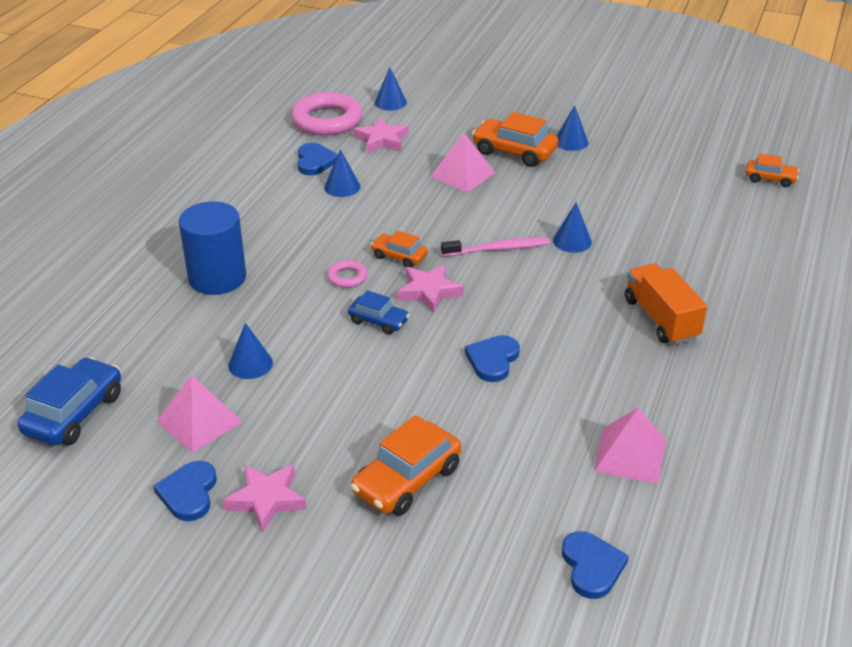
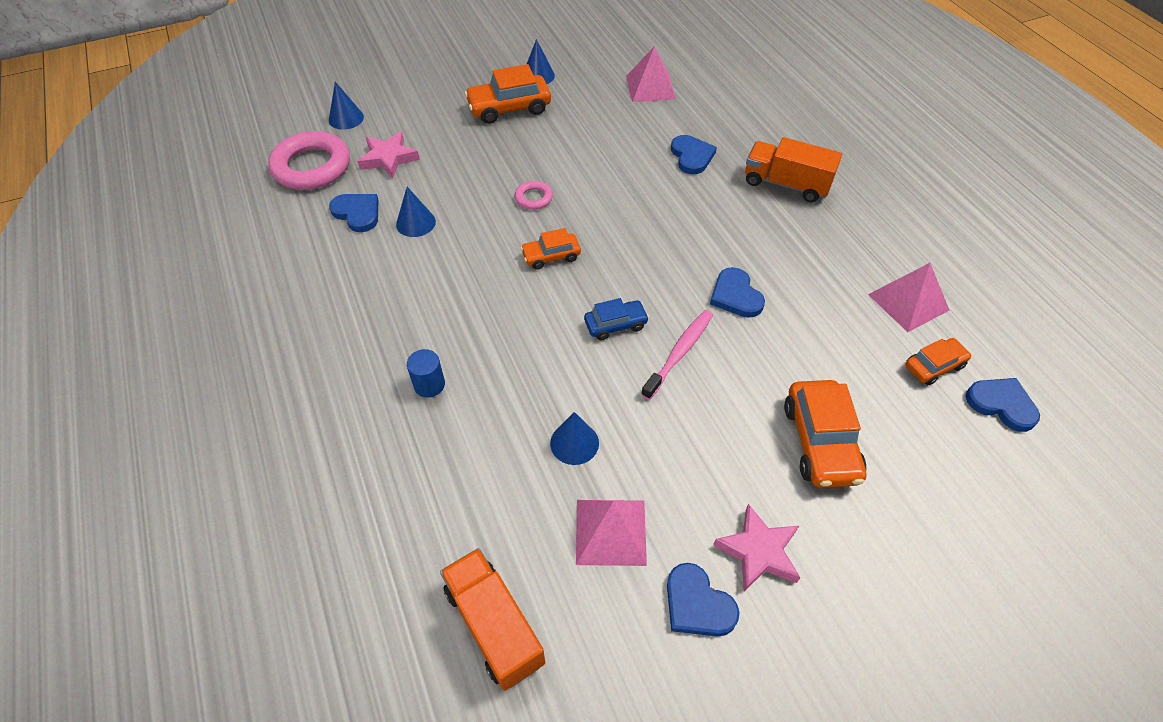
camera: 45 degrees left, 15 degrees up
(74, 413) = (494, 626): blue car -> orange truck
(217, 278) = (429, 385): blue cylinder -> blue cylinder, size x0.47
(347, 277) = (537, 303): pink ring -> pink ring (533, 198)
(429, 291) = (615, 271): pink star -> none
(463, 174) = (498, 151): pink pyramid -> pink pyramid (650, 87)
(498, 249) = (612, 200): pink toothbrush -> pink toothbrush (679, 353)
(572, 241) = (651, 159): blue cone -> none
(609, 257) = (691, 156): none -> blue heart
(770, 179) = (702, 33): orange car -> orange car (934, 366)

